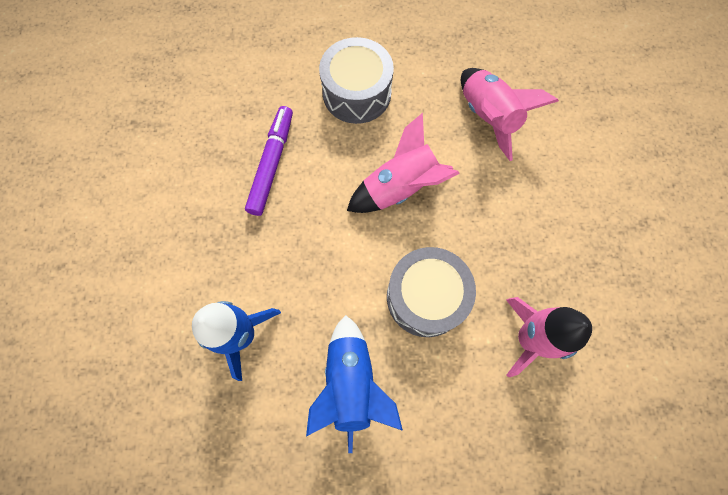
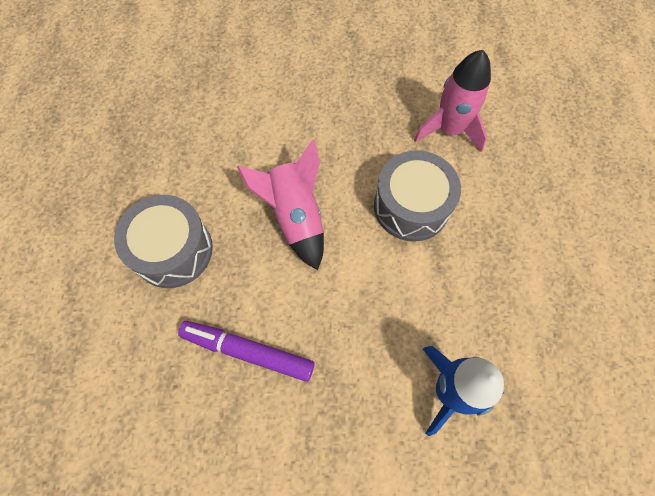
camera: 85 degrees left, 5 degrees down
(351, 382) = (493, 280): blue rocket -> none
(488, 117) = (228, 129): pink rocket -> none

